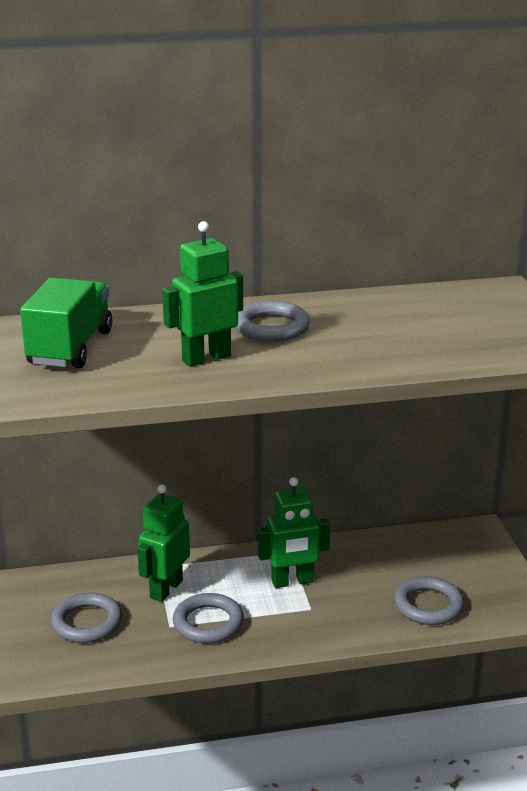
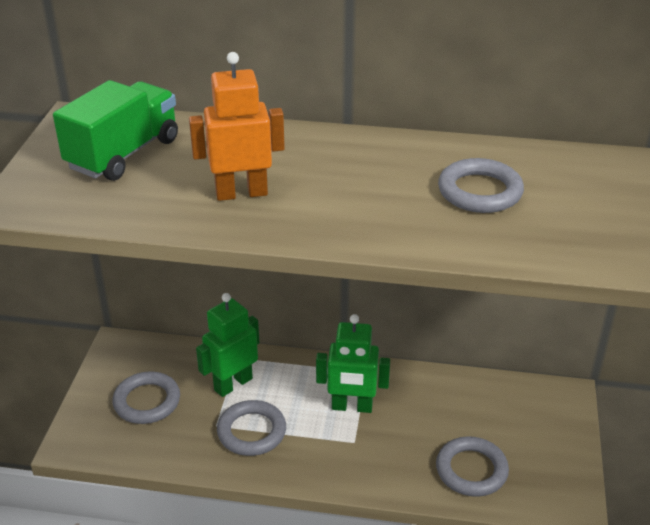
camera: 20 degrees right, 10 degrees up
(206, 358) = (241, 193): green robot -> orange robot
(271, 327) = (333, 167): grey ring -> grey ring (480, 191)

